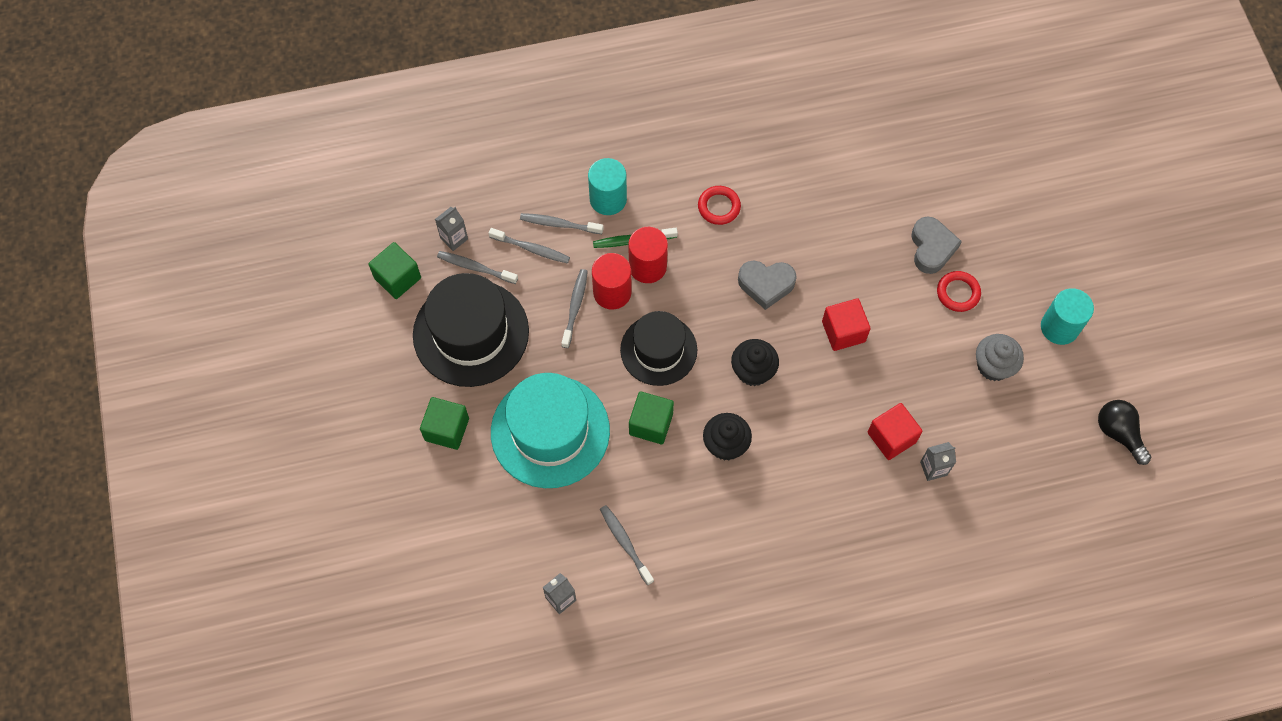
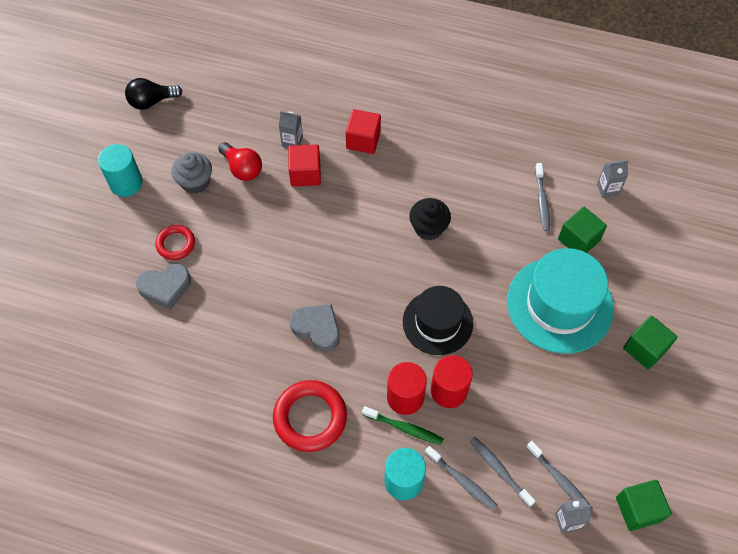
camera: 150 degrees left, 5 degrees down
(471, 333) = (590, 420): black hat -> none
(575, 307) = (488, 394): grey toothbrush -> none
(651, 424) = (476, 270): green cube -> green cube (578, 240)
(719, 207) = (310, 418): red ring -> red ring, size x1.70
(753, 371) = (373, 268): black cupcake -> none
(843, 331) = (284, 261): red cube -> red cube (363, 140)
(931, 248) = (165, 288): grey heart -> grey heart turned 135 degrees counterclockwise
(959, 407) = (242, 168): none -> red light bulb
(1118, 433) = (152, 101): black light bulb -> black light bulb turned 75 degrees clockwise

